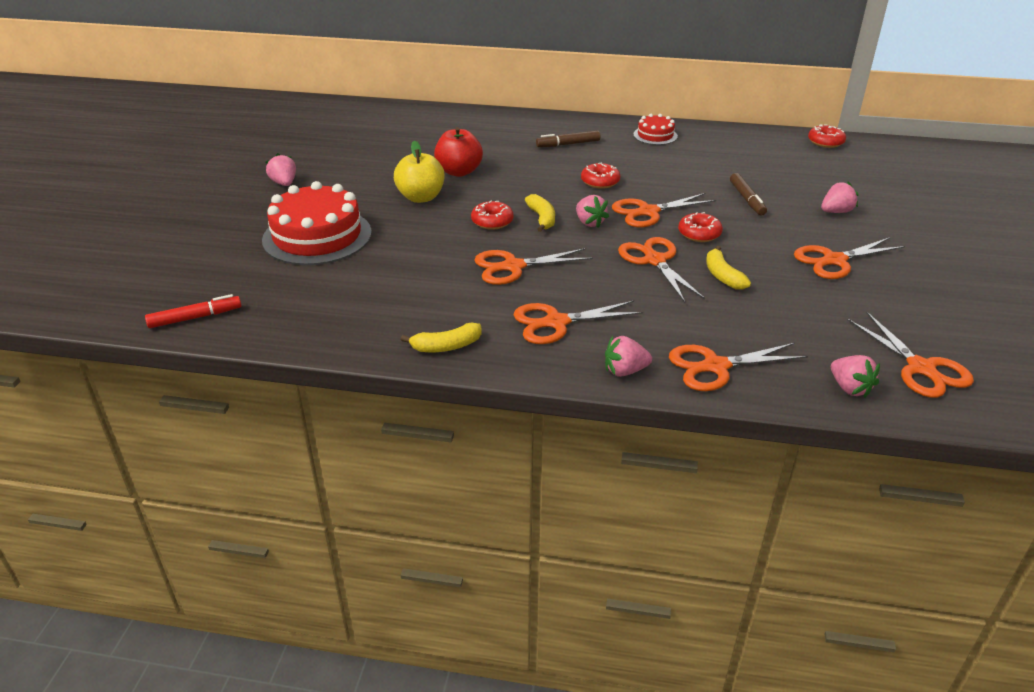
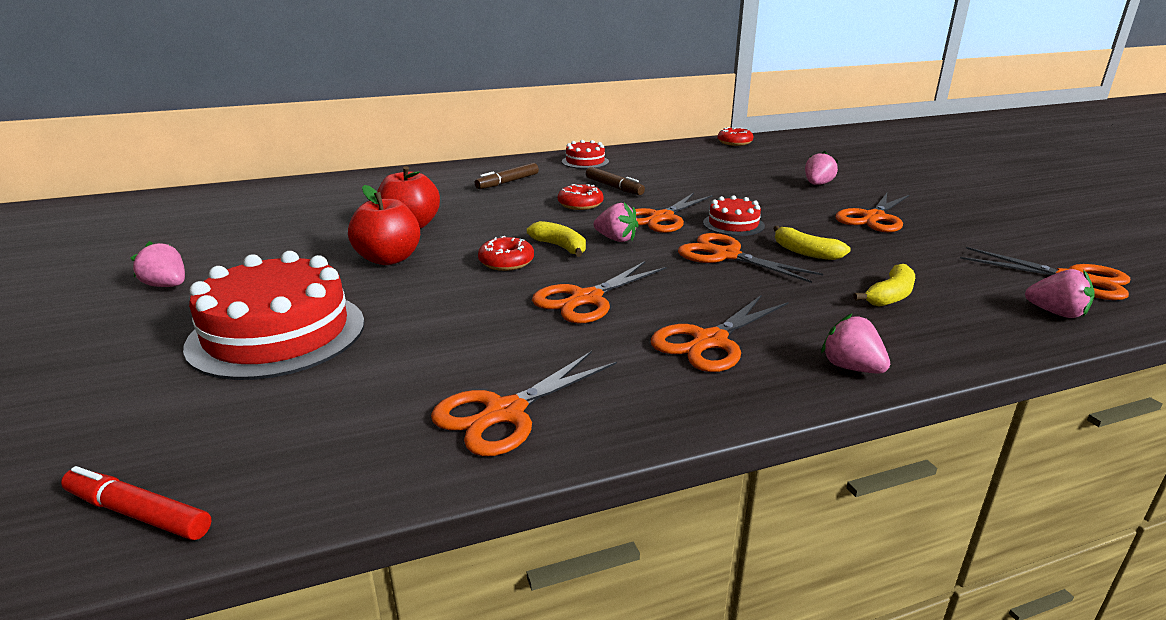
camera: 30 degrees left, 10 degrees down
(195, 317) = (138, 513): red marker -> red marker turned 105 degrees counterclockwise
(421, 197) = (388, 259): yellow apple -> red apple
(446, 346) = (613, 412): yellow banana -> yellow banana (890, 296)
(625, 371) = (851, 367): pink strawberry -> pink strawberry turned 90 degrees clockwise
(699, 234) = (733, 224): red donut -> red cake
(716, 366) = (925, 333): orange scissors -> orange scissors (505, 413)
(747, 199) = (734, 190): brown marker -> brown marker (614, 187)

